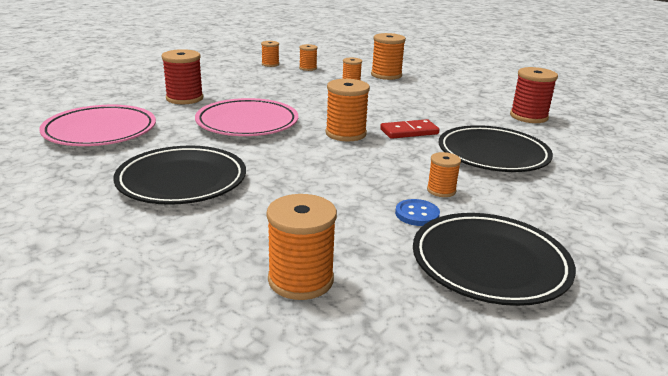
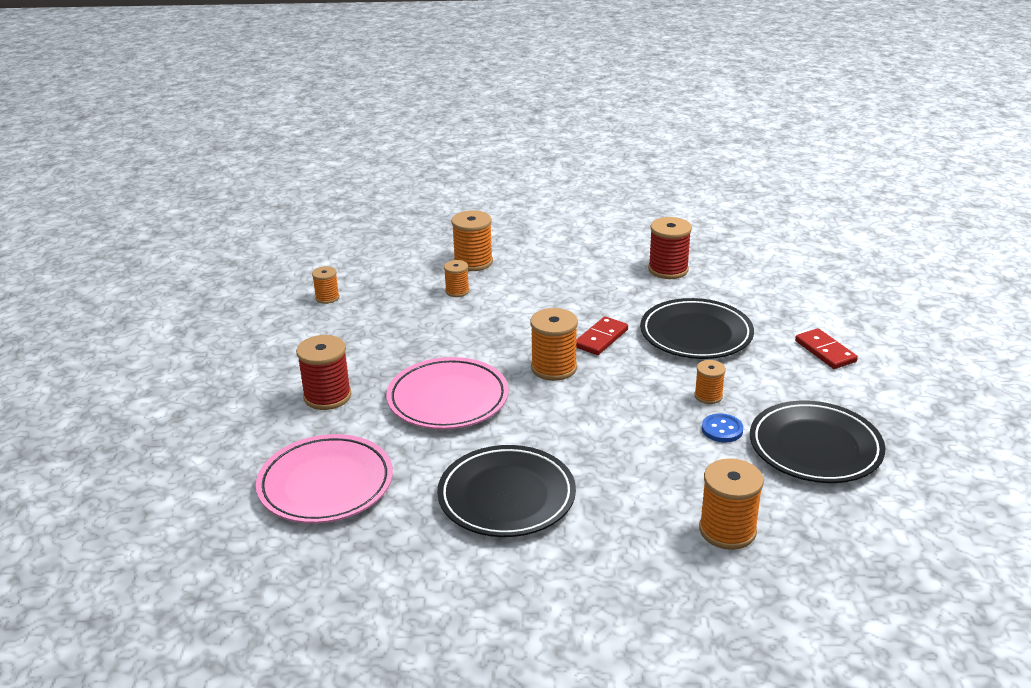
camera: 35 degrees left, 5 degrees up
(308, 68) = (378, 286): orange spool -> none
(608, 205) = (825, 351): none -> red domino

